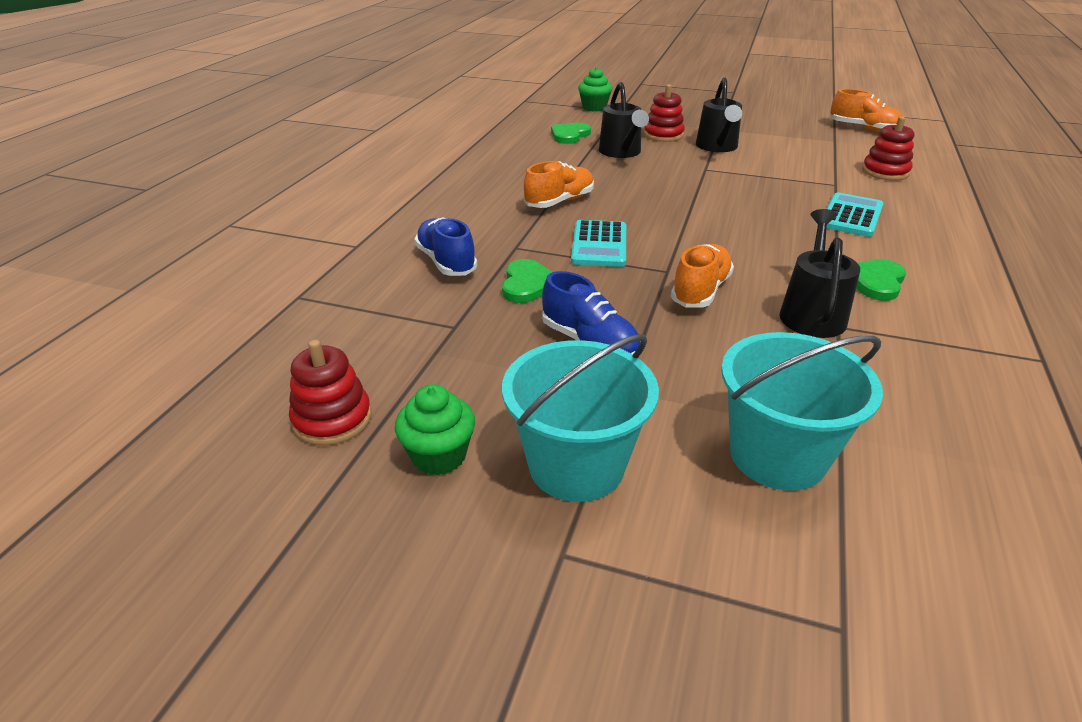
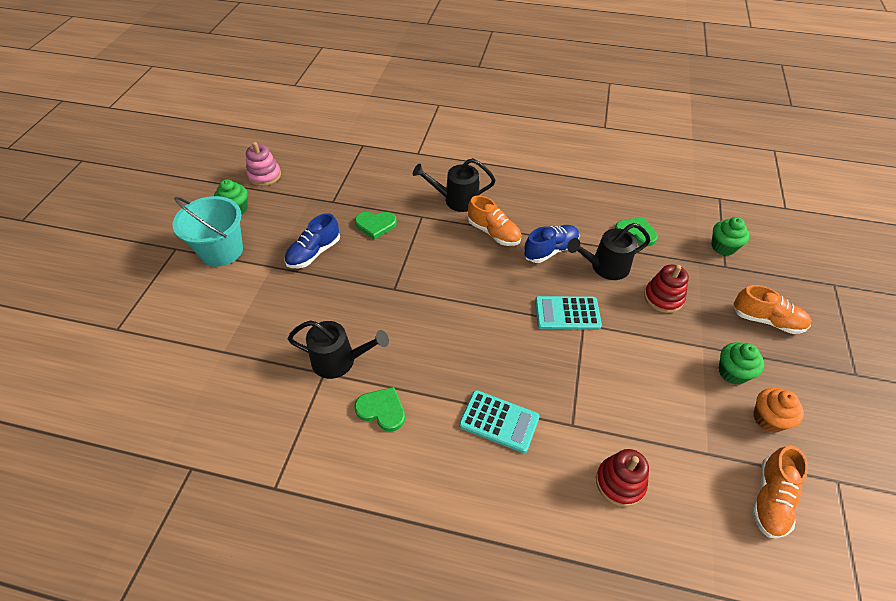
camera: 85 degrees right, 15 degrees up
(332, 419) = (264, 175): red stacking toy -> pink stacking toy
(446, 262) = (400, 190): blue shoe -> blue shoe (550, 250)
(599, 245) = (428, 255): turquoise calculator -> turquoise calculator (567, 313)
(700, 291) = (368, 304): orange shoe -> orange shoe (766, 320)
(717, 147) = (644, 338): black watering can -> black watering can (456, 200)
(746, 123) = (732, 372): none -> green cupcake
(777, 455) = (213, 322): turquoise bucket -> none
(789, 119) = (768, 419): none -> orange cupcake

